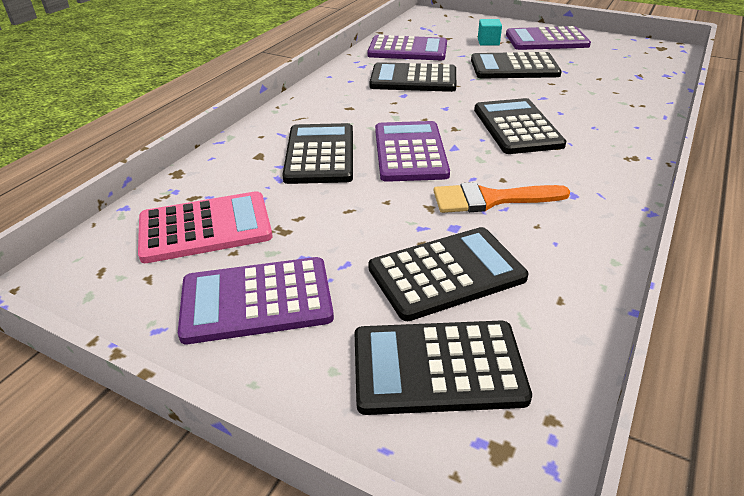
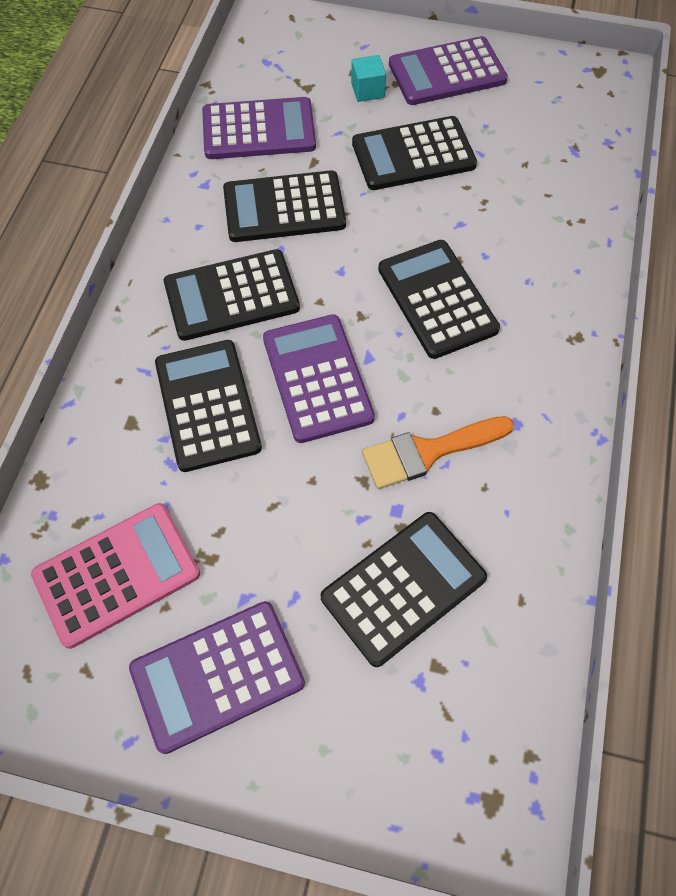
camera: 15 degrees left, 25 degrees up
(437, 368) = (420, 721): black calculator -> black calculator (231, 296)

